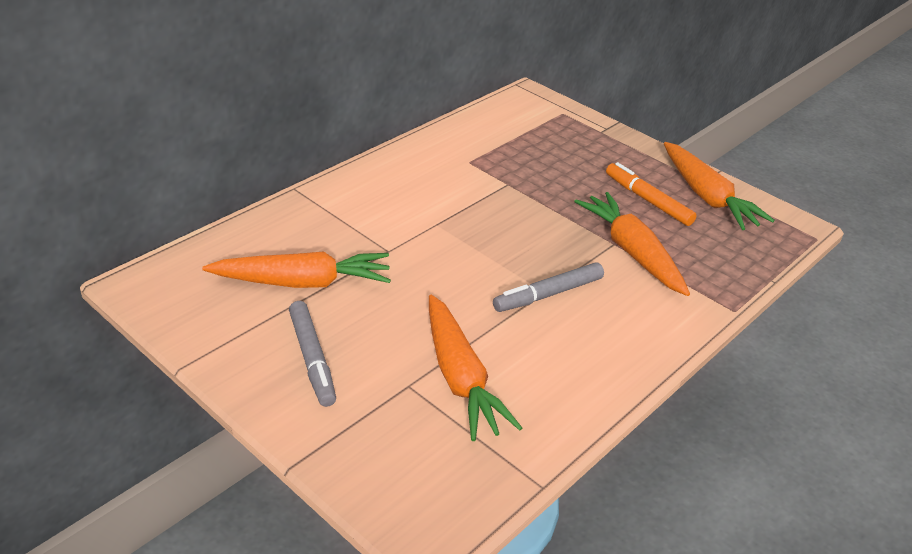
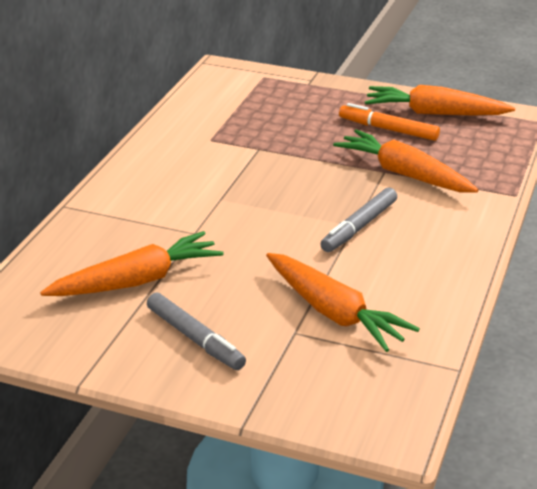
camera: 20 degrees left, 5 degrees down
(707, 197) = (434, 113): orange carrot -> orange carrot turned 150 degrees clockwise

